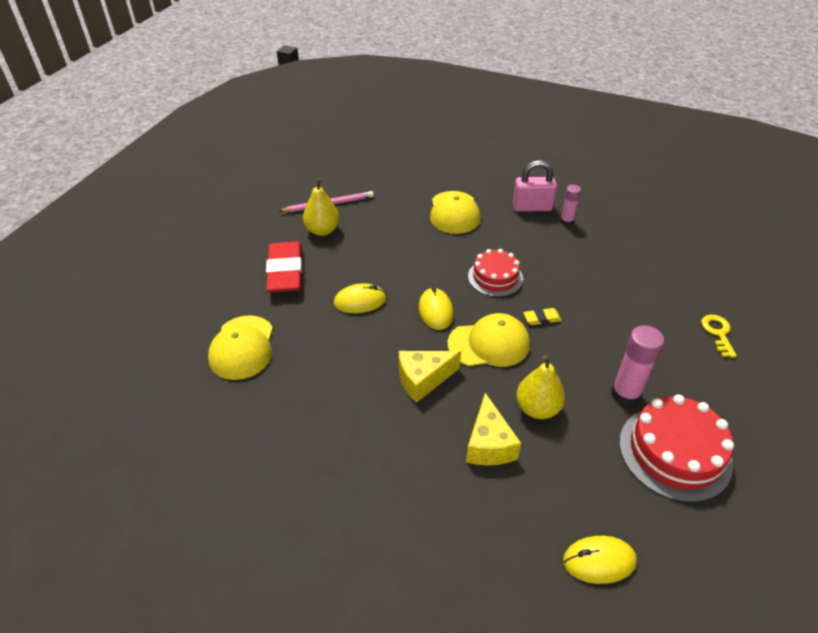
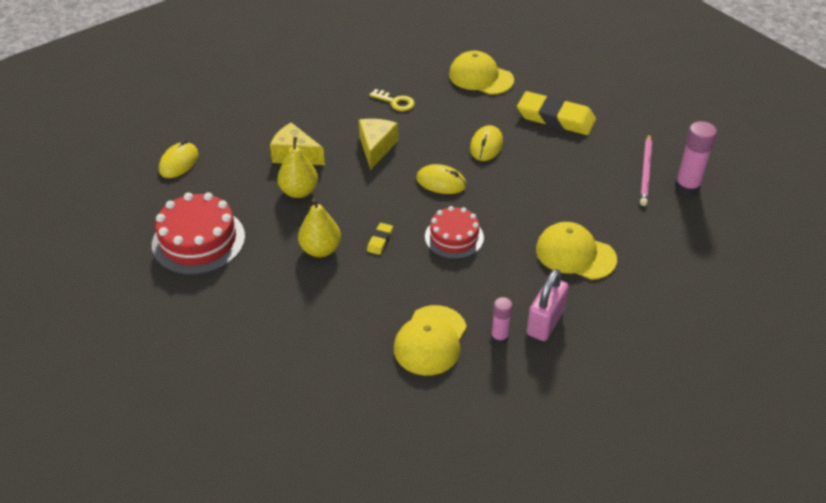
camera: 120 degrees right, 0 degrees up
(285, 271) = (555, 118): red eraser -> yellow eraser
(322, 230) = (602, 155): yellow pear -> yellow pear (320, 249)
(489, 344) = (380, 196): yellow cap -> yellow cap (430, 340)
(625, 394) = (264, 245): pink glue stick -> pink glue stick (687, 187)
(718, 333) = (261, 350): yellow key -> yellow key (395, 102)

